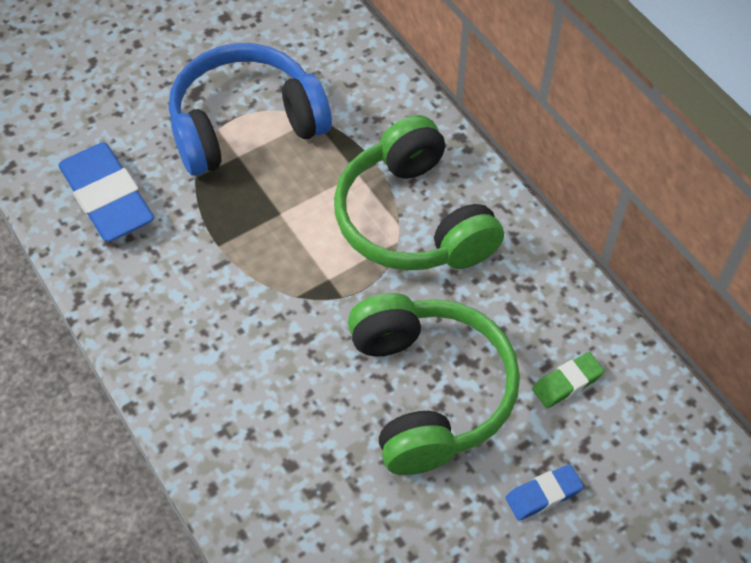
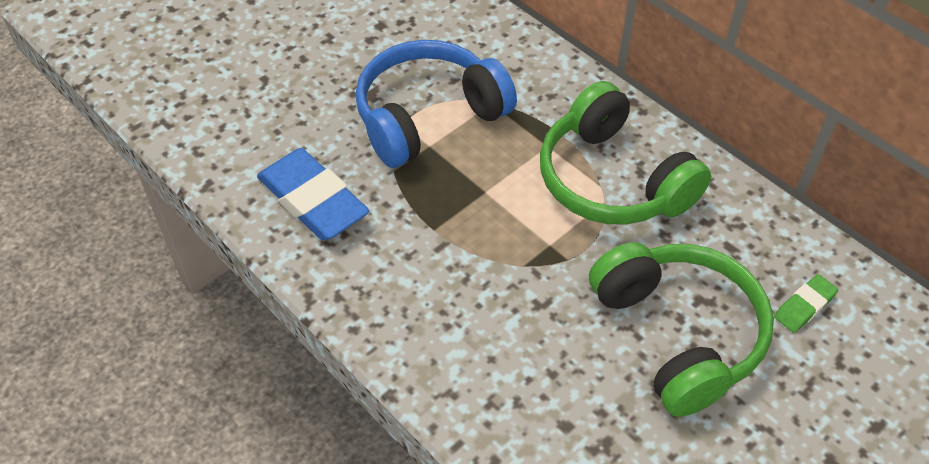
camera: 10 degrees left, 5 degrees down
(543, 494) = (818, 414): blue eraser -> none

